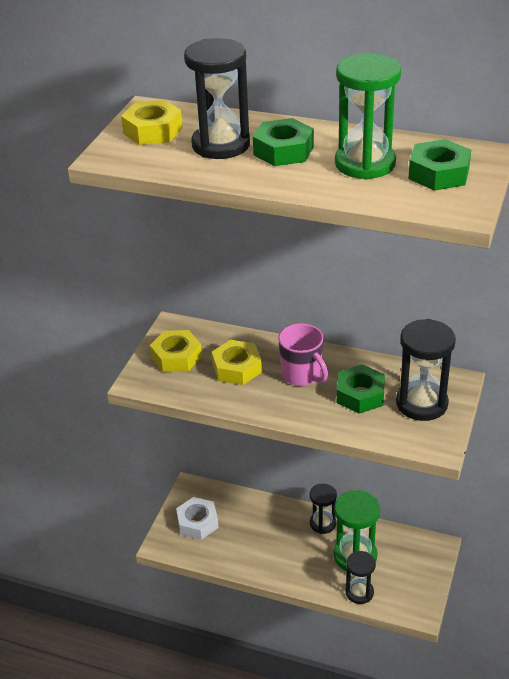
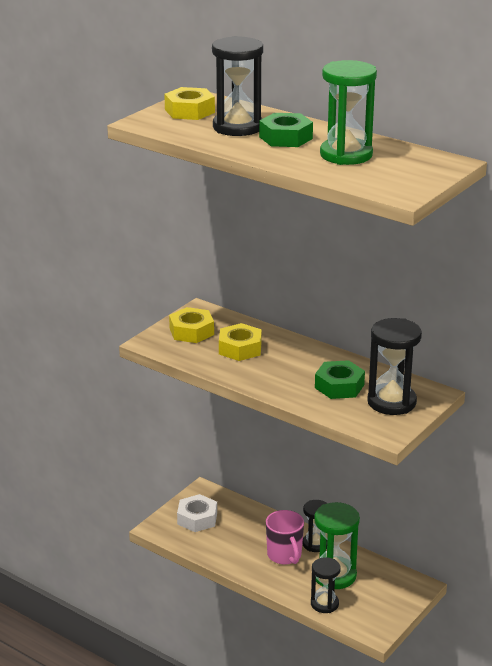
camera: 15 degrees right, 10 degrees down
(302, 375) = (295, 363): pink mug -> pink mug (284, 555)
(439, 173) = (402, 169): green nut -> none

